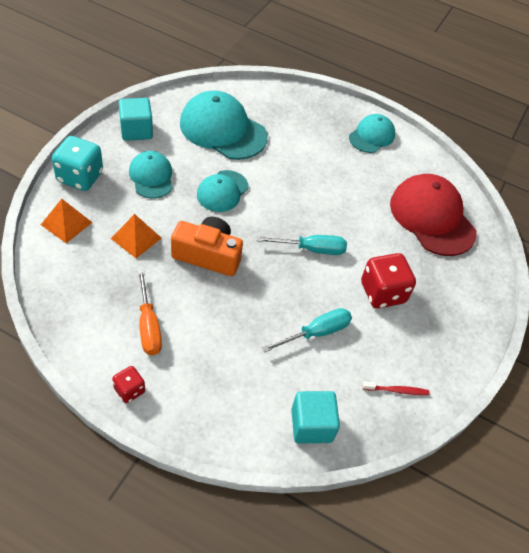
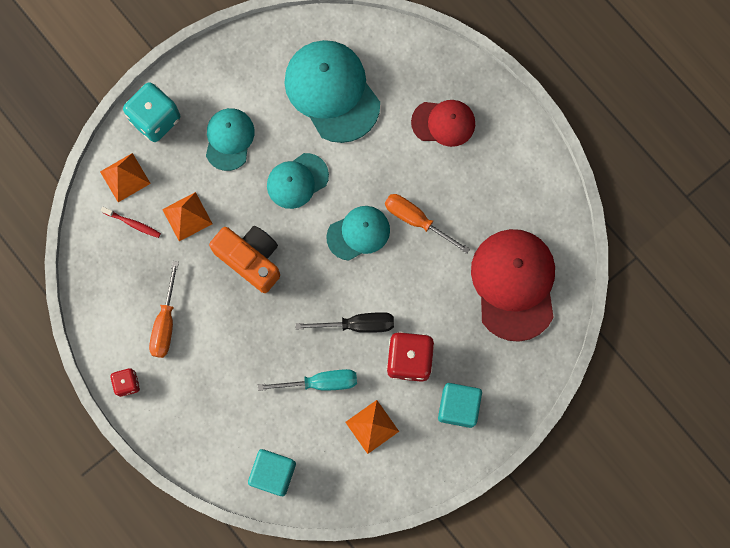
camera: 30 degrees right, 25 degrees up
(136, 130) = (235, 67): turquoise cube -> turquoise cube (458, 407)
(311, 249) = (360, 284): turquoise screwdriver -> none
(318, 131) = (443, 123): none -> red cap
(325, 279) = (357, 325): none -> black screwdriver
(333, 195) = (416, 220): none -> orange screwdriver
(371, 136) = (504, 148): turquoise cap -> turquoise cap (358, 233)
(380, 354) = (372, 426): none -> orange pyramid
(397, 390) = (369, 468): red toothbrush -> red toothbrush (133, 223)

